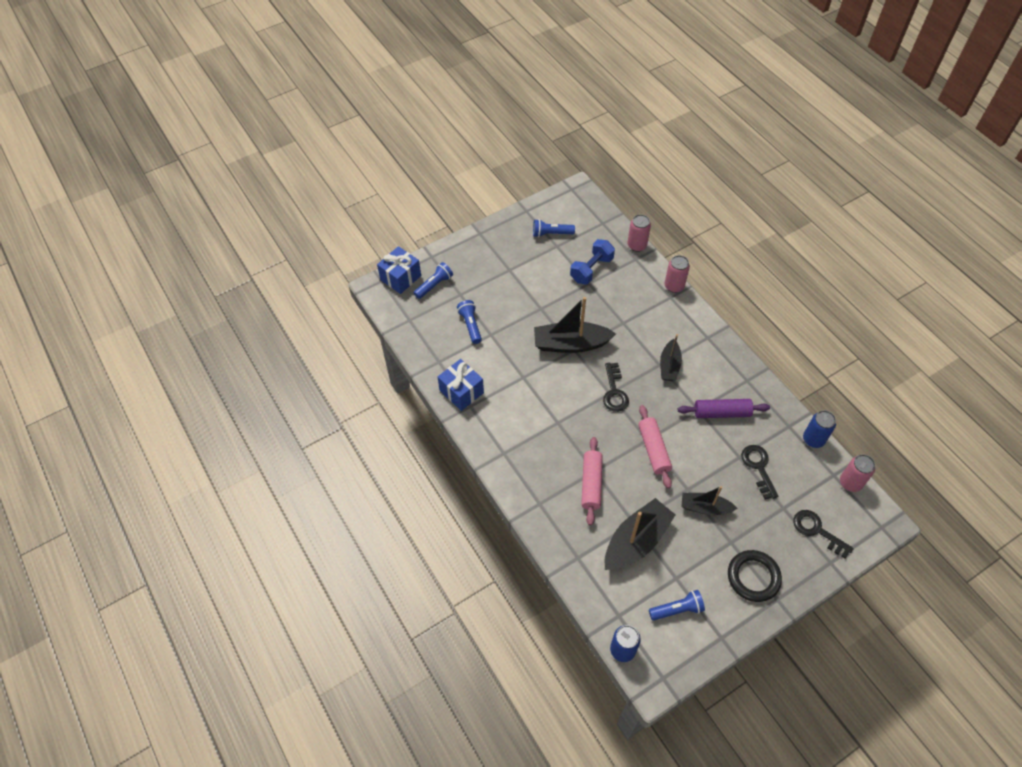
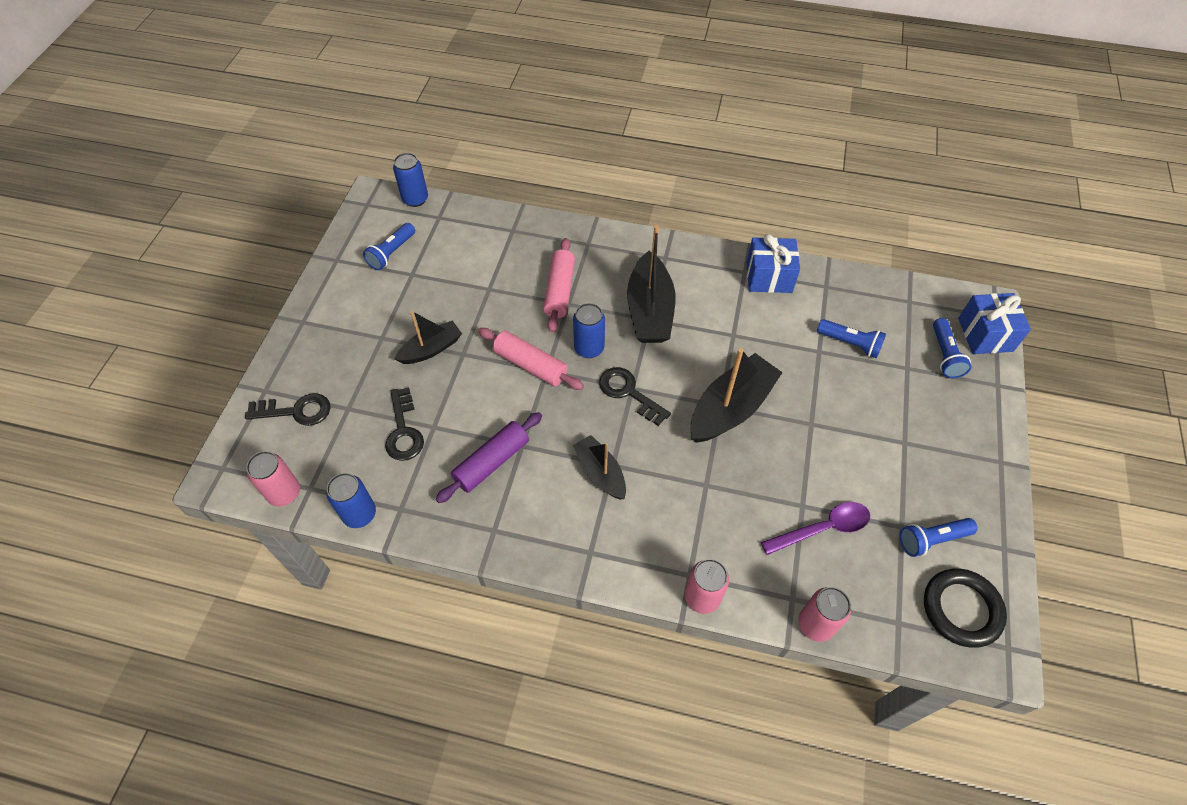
camera: 135 degrees right, 0 degrees up
(551, 233) = (931, 540): blue flashlight -> blue flashlight turned 150 degrees counterclockwise
(591, 269) = (823, 528): blue dumbbell -> purple spoon
(591, 484) = (559, 291): pink rolling pin -> pink rolling pin turned 45 degrees clockwise
(610, 433) = (589, 348): none -> blue can
(636, 541) = (473, 276): black boat -> black boat (650, 310)
(753, 577) = (338, 323): black ring -> black ring (961, 609)
(758, 468) = (403, 430): black key -> black key turned 45 degrees clockwise

